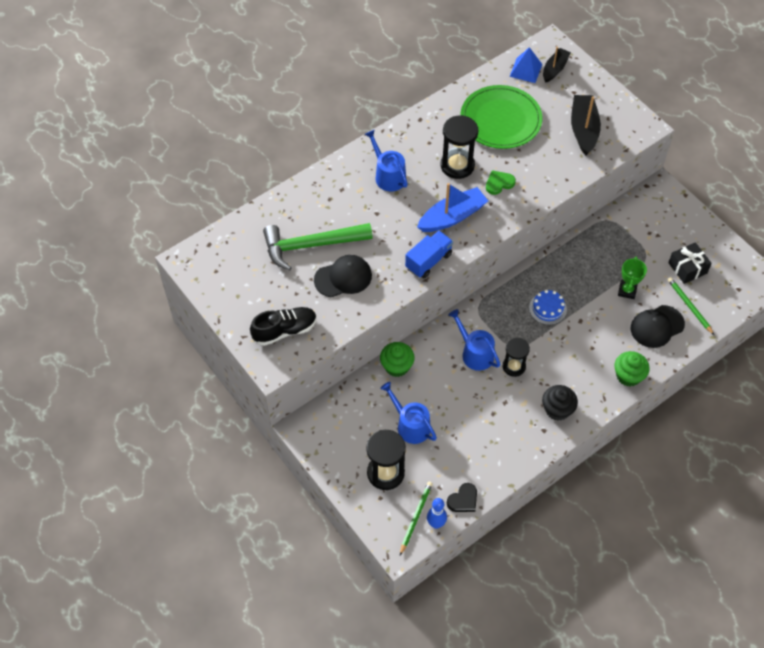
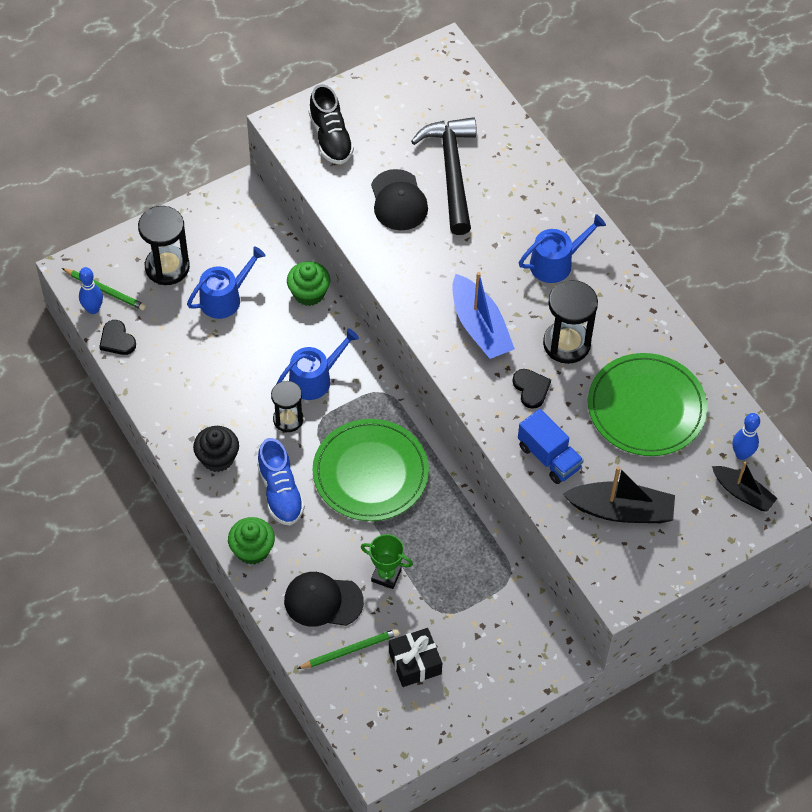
camera: 95 degrees right, 0 degrees up
(311, 245) = (451, 172): green hammer -> black hammer
(428, 261) = (412, 292): blue truck -> blue truck (549, 457)
(499, 183) = (531, 389): green heart -> black heart
(526, 70) = (741, 454): blue pyramid -> blue bowling pin
(547, 308) = (370, 473): blue cake -> green plate
(576, 364) = (280, 492): none -> blue shoe
(657, 326) = (323, 601): black cap -> black cap turned 60 degrees counterclockwise

